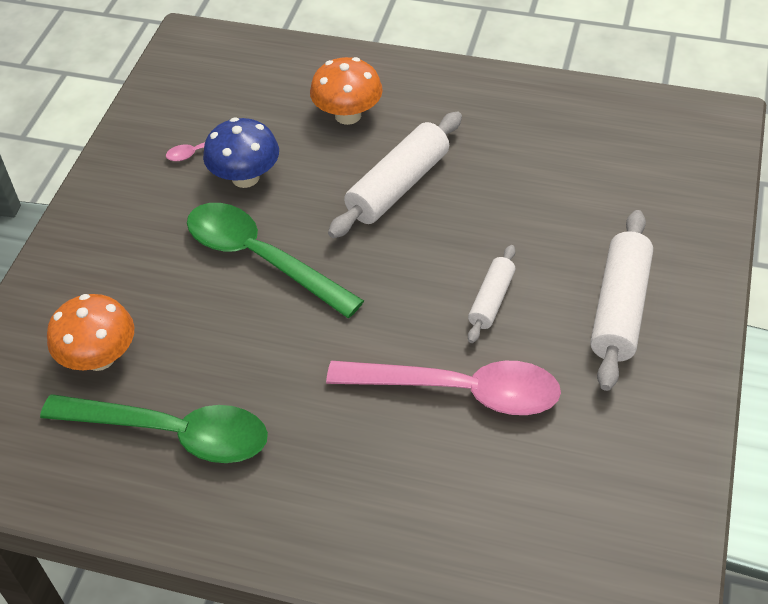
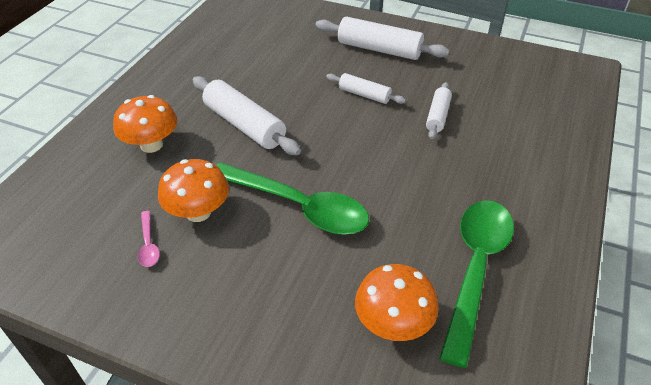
camera: 85 degrees left, 5 degrees down
(245, 177) = (198, 212): blue mushroom -> orange mushroom
(261, 258) = (298, 206): green spoon -> green spoon turned 105 degrees counterclockwise
(459, 391) = (438, 116): pink spoon -> white rolling pin

